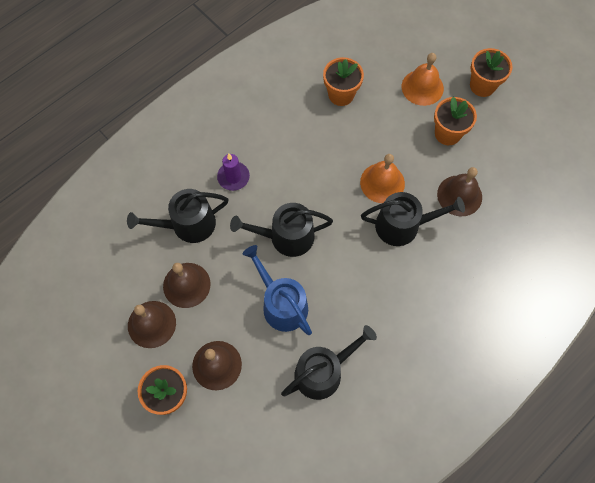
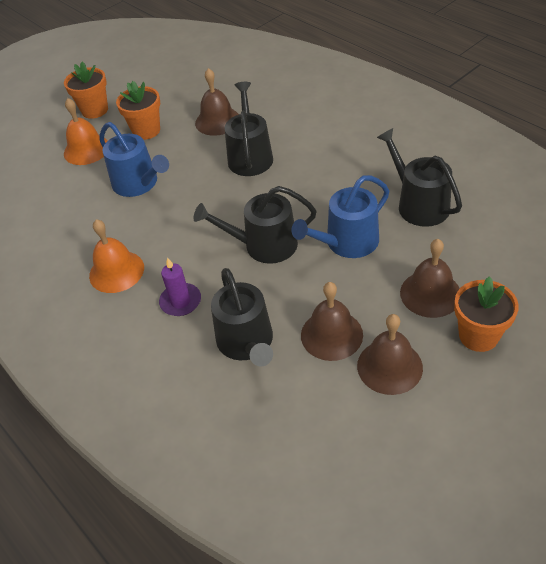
camera: 85 degrees left, 20 degrees down
(286, 237) = (263, 245): black watering can -> black watering can turned 90 degrees clockwise
(341, 95) = (81, 211): orange flower pot -> none
(372, 135) = (139, 184): none -> blue watering can
(382, 183) = (199, 173): orange bell -> orange bell (116, 271)

